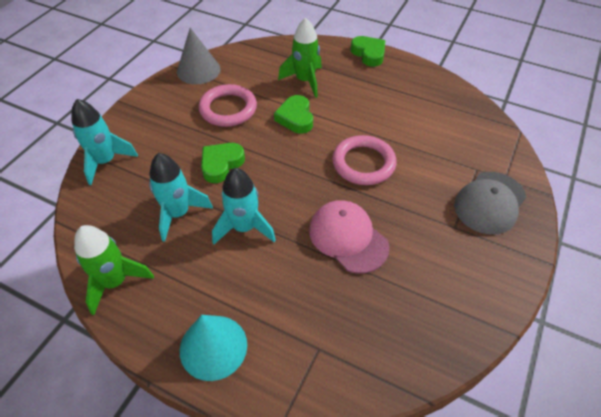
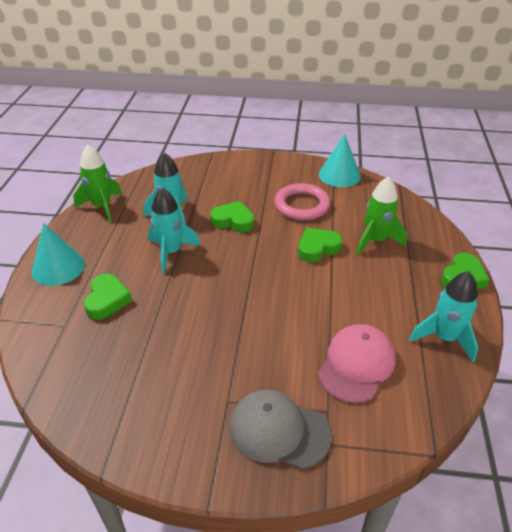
camera: 70 degrees right, 10 degrees down
(106, 161) = (207, 166): turquoise rocket -> turquoise rocket (444, 338)
(198, 70) = (339, 175): grey cone -> turquoise cone
(295, 300) = (107, 300): none -> green heart
(348, 238) = (183, 318): pink cap -> pink cap (356, 364)
(363, 163) = (283, 309): pink ring -> none

